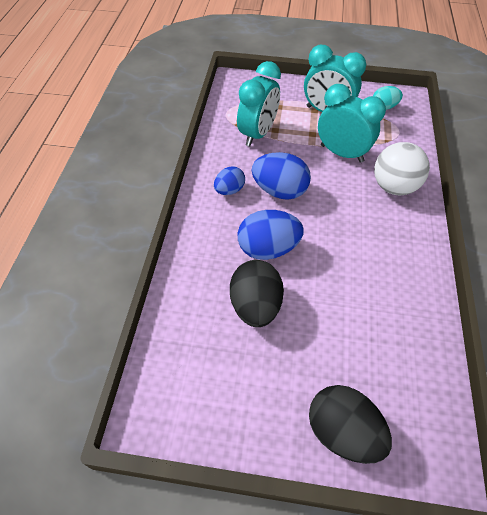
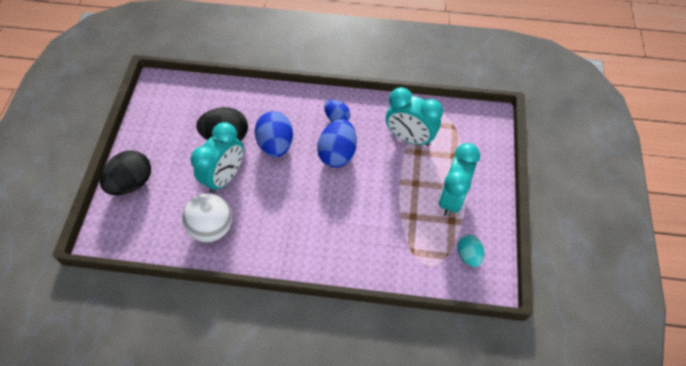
camera: 90 degrees right, 5 degrees up
(341, 153) = (389, 206): turquoise clock -> turquoise clock (225, 177)
(393, 187) = (346, 246): white ball -> white ball (212, 228)

